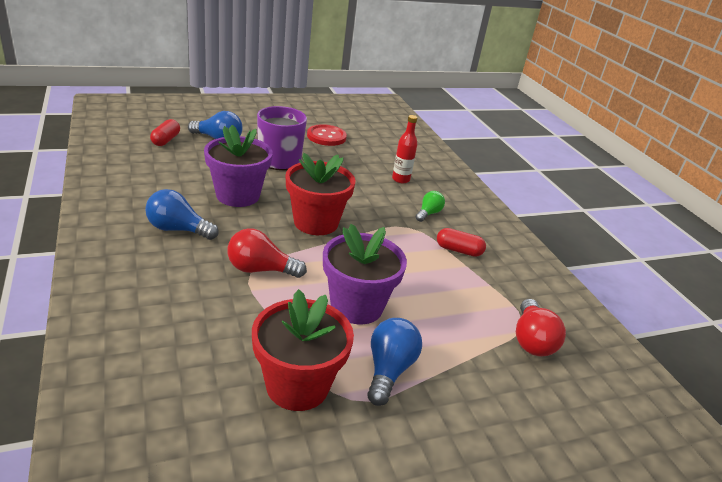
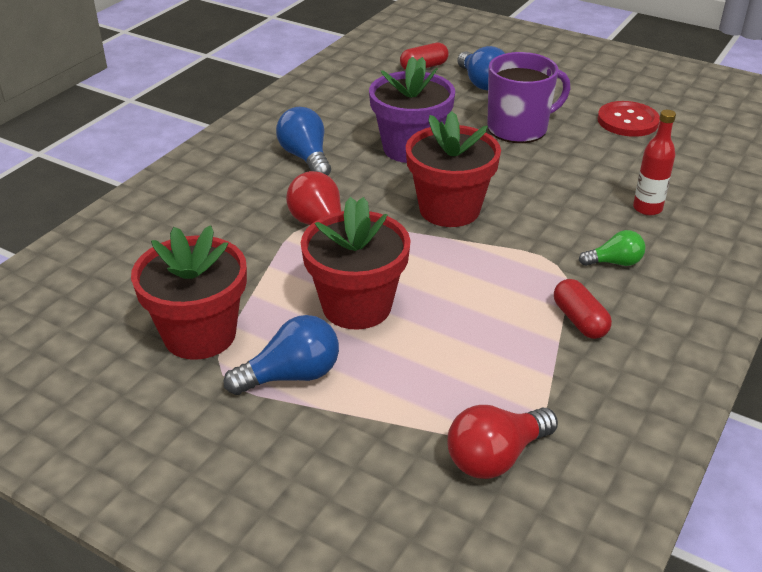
camera: 55 degrees right, 5 degrees up
(356, 306) = (357, 306): purple flower pot -> red flower pot

